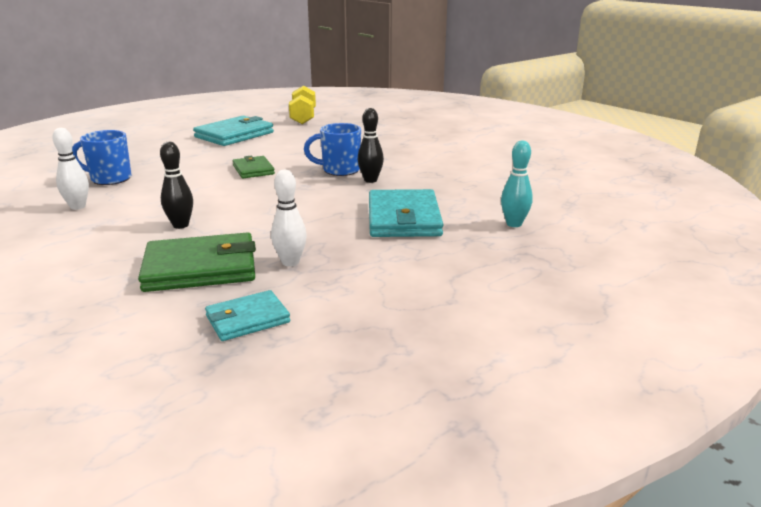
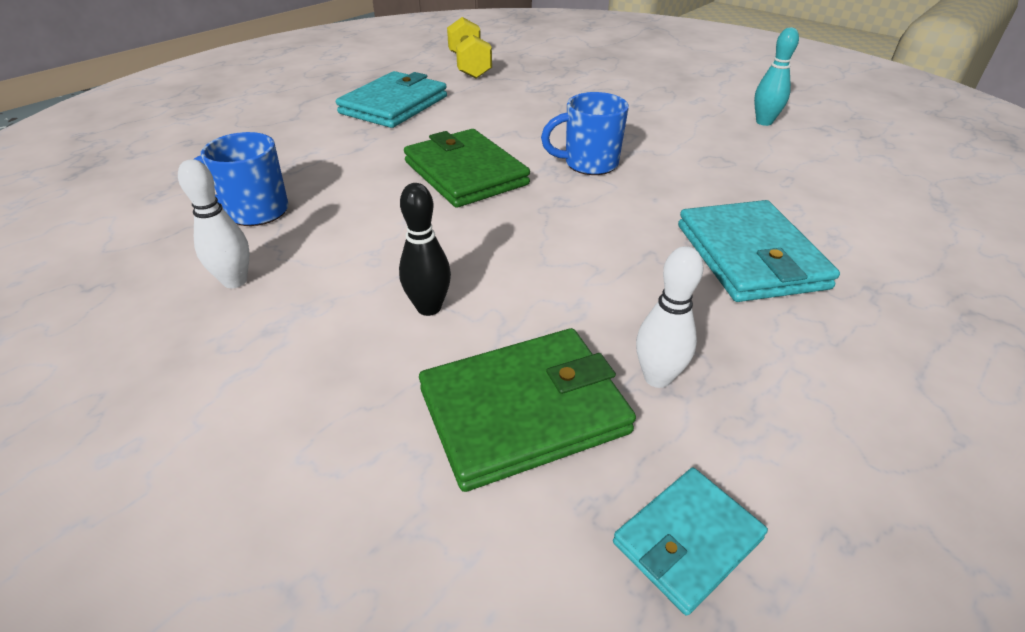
camera: 10 degrees left, 15 degrees up
(253, 170) = (465, 173): green wallet -> green wallet, size x1.72
(370, 180) = (646, 180): black bowling pin -> none
(514, 224) = (906, 252): turquoise bowling pin -> turquoise bowling pin (764, 122)

